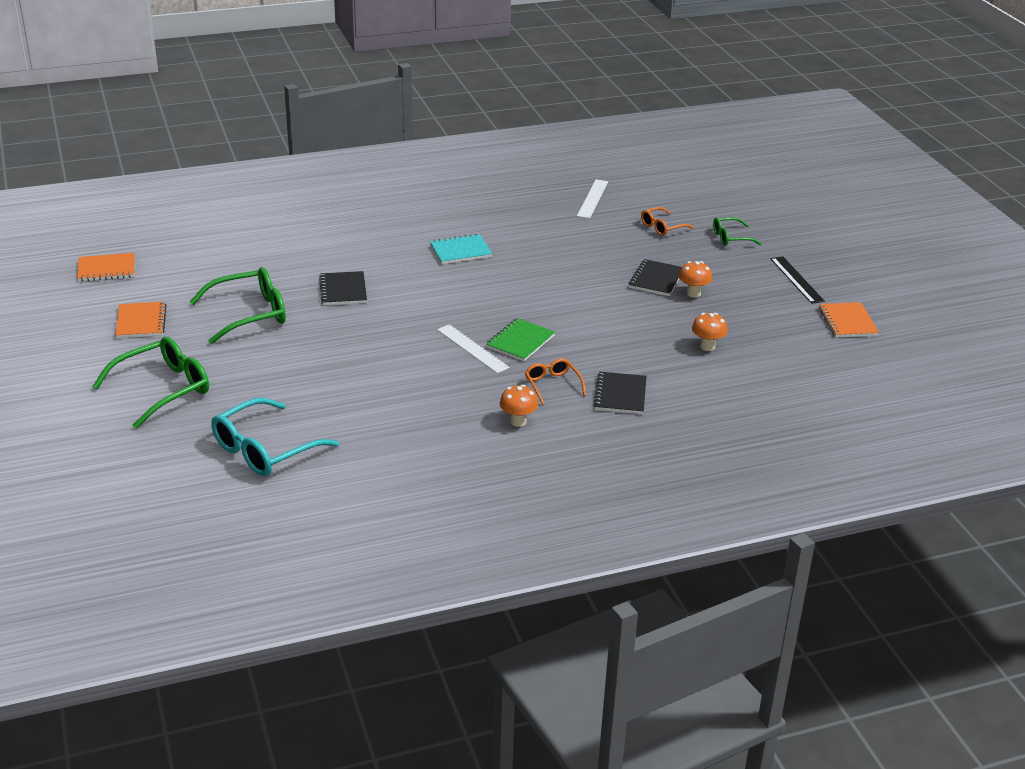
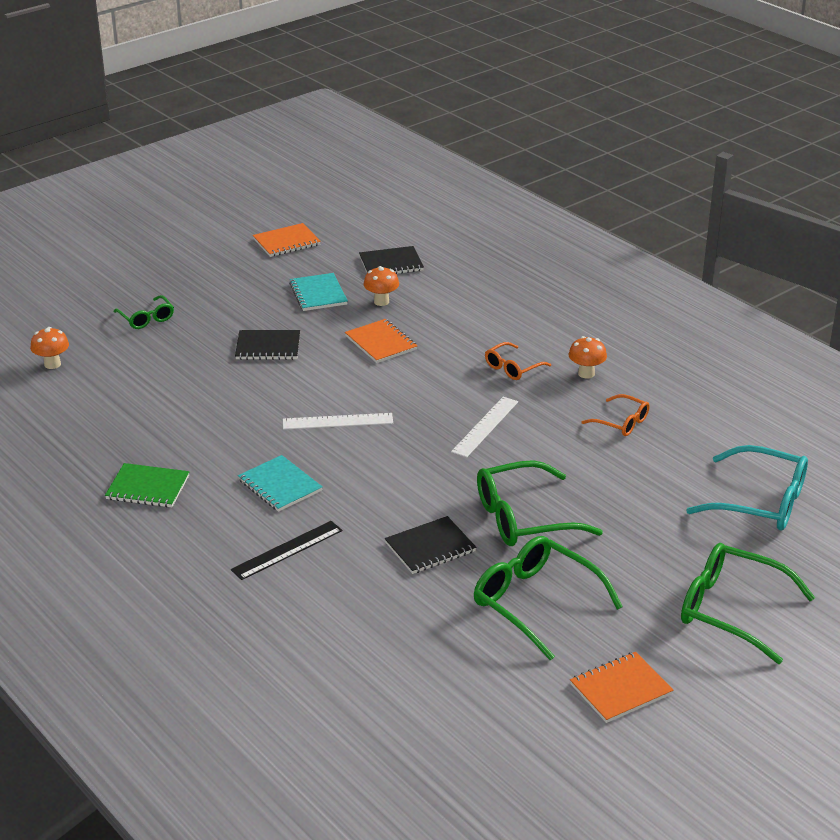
camera: 110 degrees left, 0 degrees up
(106, 269) = (523, 786): orange notebook -> orange notebook (381, 343)
(342, 334) = (524, 518): none -> green glasses
(520, 341) = (450, 401): green notebook -> green notebook (148, 488)
(592, 199) = (88, 421): white ruler -> white ruler (337, 421)
(620, 395) = (499, 331): black notebook -> black notebook (391, 264)
(662, 227) = (142, 362): orange glasses -> orange glasses (621, 422)
(693, 293) = (284, 322): orange mushroom -> orange mushroom (52, 364)
(737, 318) = (318, 294): none -> turquoise notebook
(797, 279) = (219, 273): black ruler -> black ruler (287, 550)

